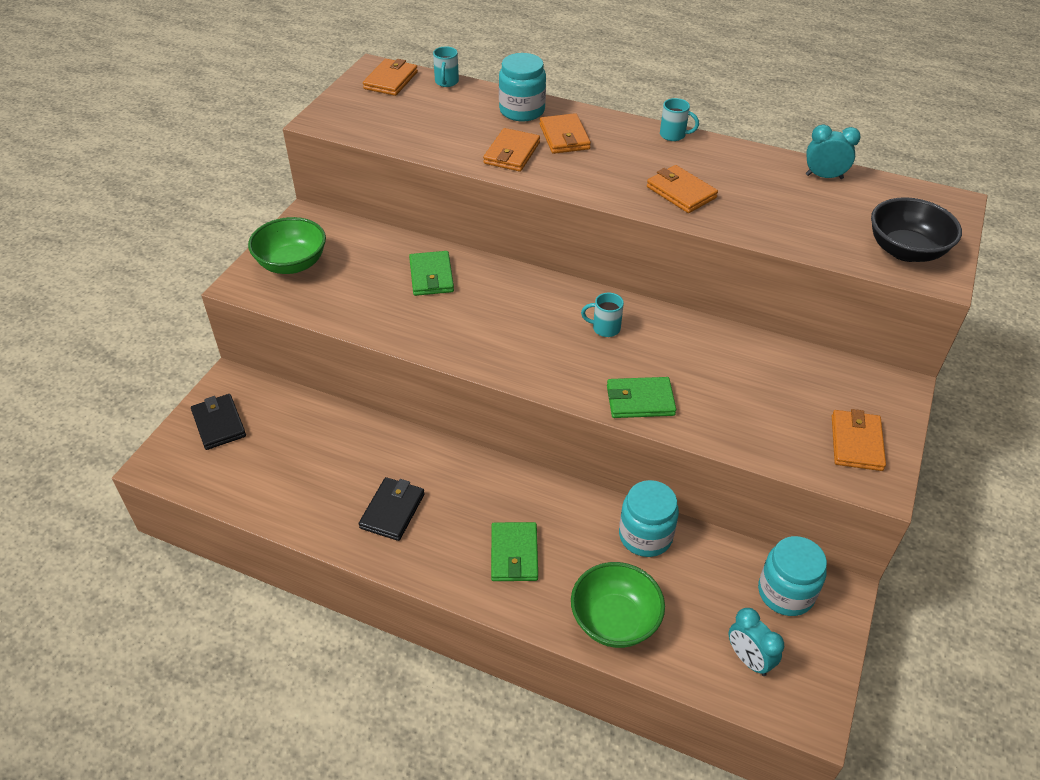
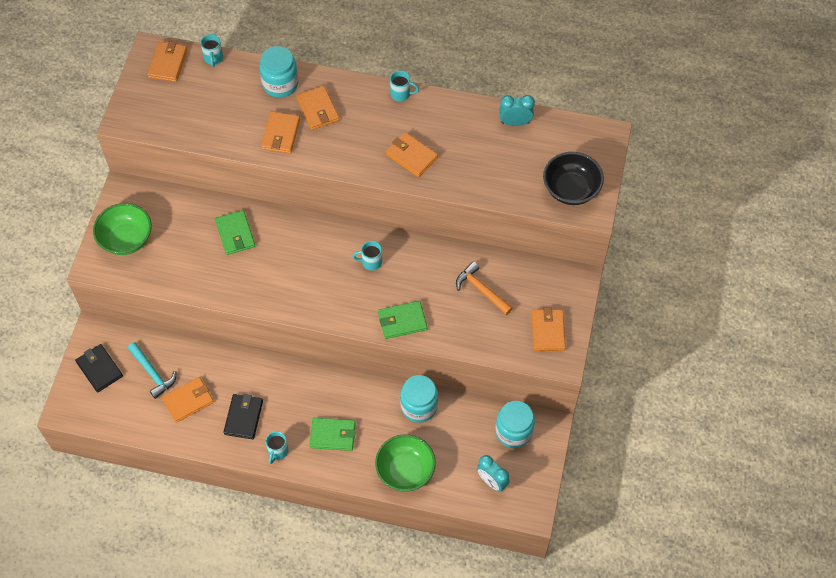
camera: 10 degrees left, 15 degrees up
(286, 439) = (153, 373): none -> turquoise hammer
(323, 478) = (188, 401): none -> orange wallet
(430, 563) = (277, 451): none -> turquoise mug
(514, 554) = (333, 435): green wallet -> green wallet turned 75 degrees counterclockwise
(757, 379) = (481, 290): none -> orange hammer

